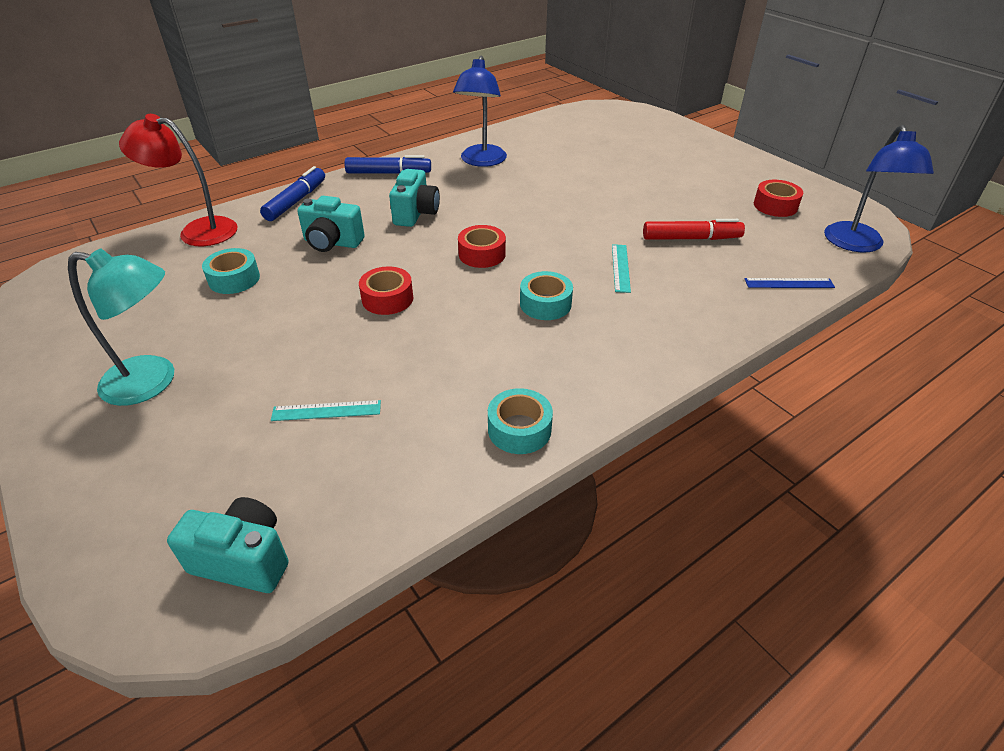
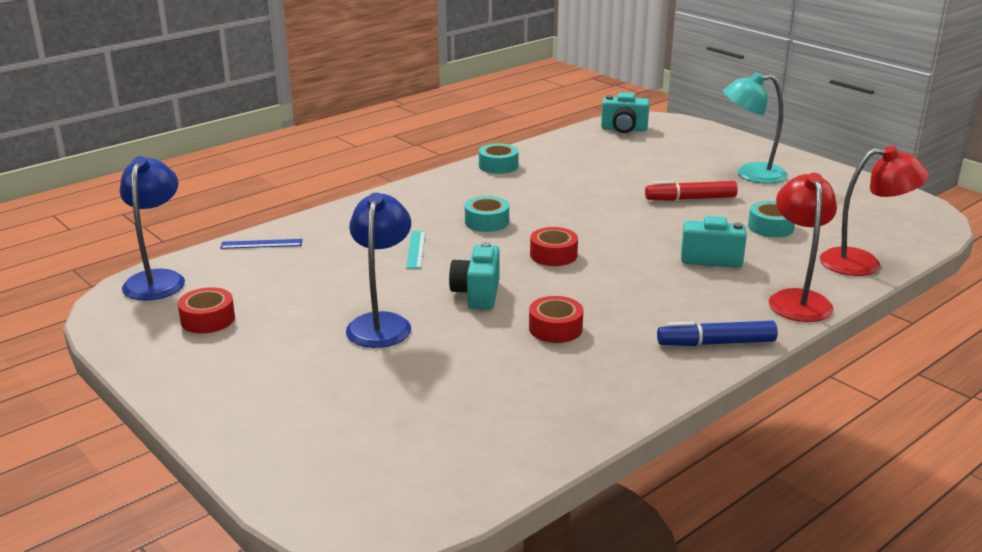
camera: 175 degrees right, 15 degrees down
(296, 201) = (797, 299): blue marker -> red lamp
(326, 411) = (623, 168): turquoise ruler -> none
(387, 299) = (623, 220): red tape -> red tape (555, 328)
(416, 214) = (643, 291): turquoise camera -> turquoise camera (477, 294)
(481, 161) = (595, 370): blue lamp -> blue lamp (381, 323)
(691, 238) = (333, 278): red marker -> red marker (690, 199)

